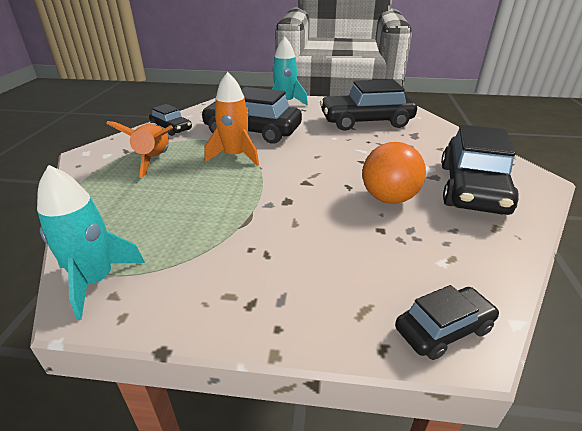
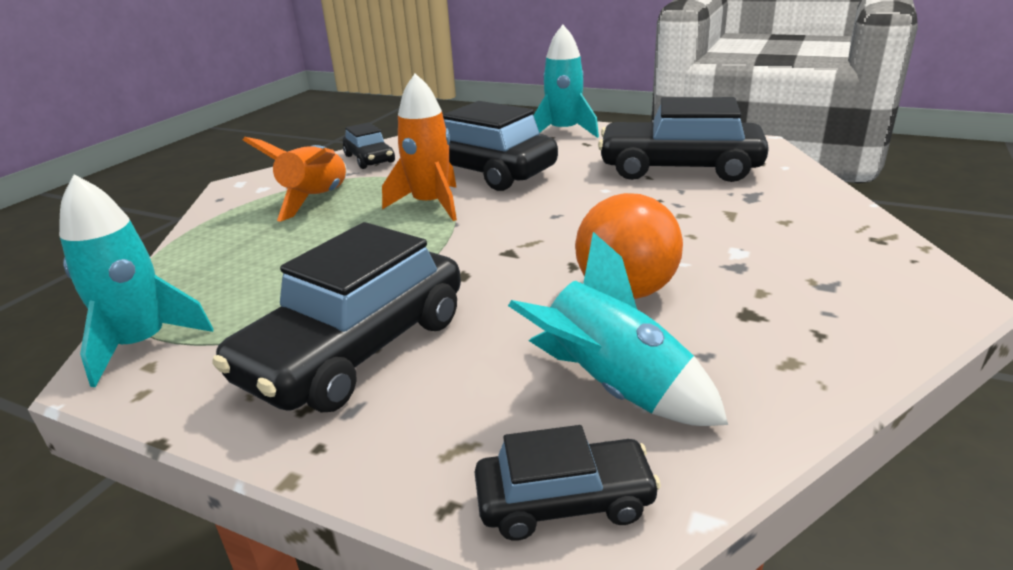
camera: 20 degrees right, 5 degrees down
(423, 257) = (614, 389): none -> turquoise rocket
(472, 188) = (794, 293): black car -> black car (356, 349)

